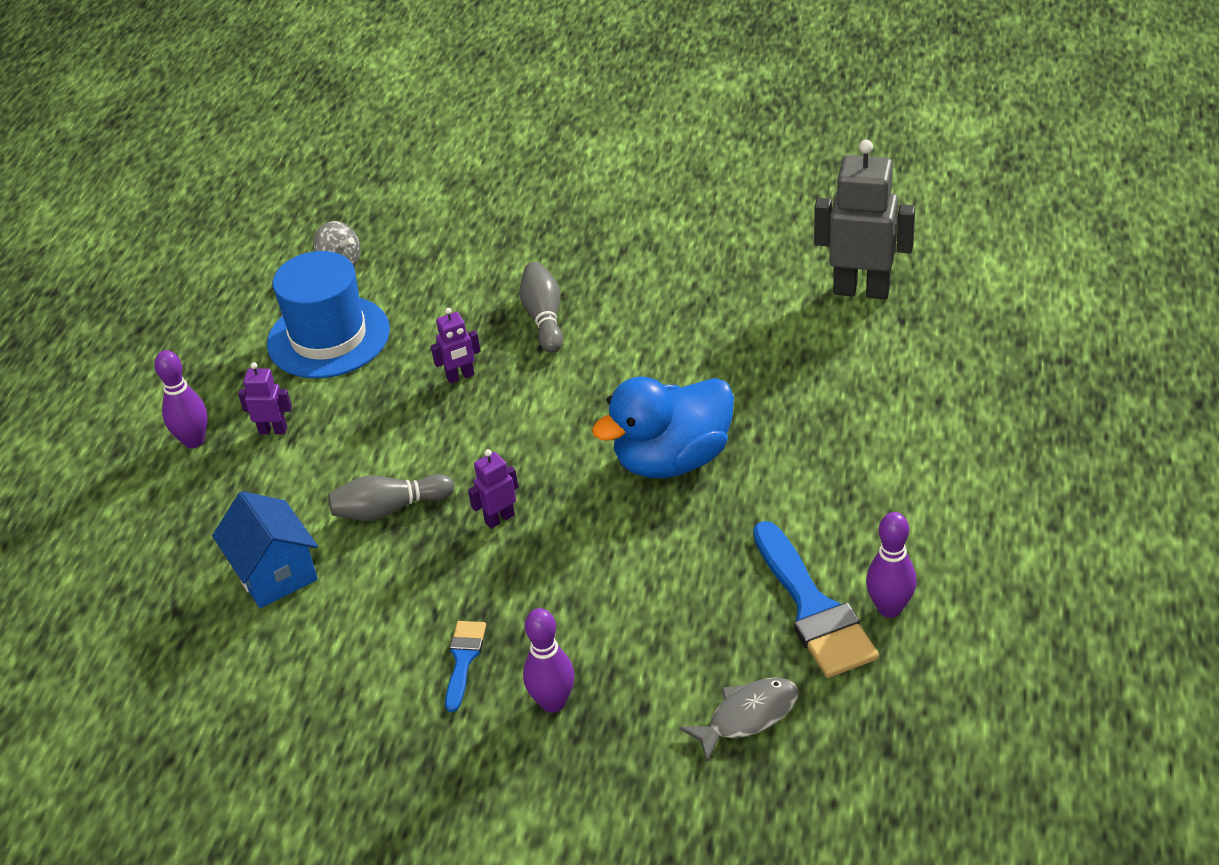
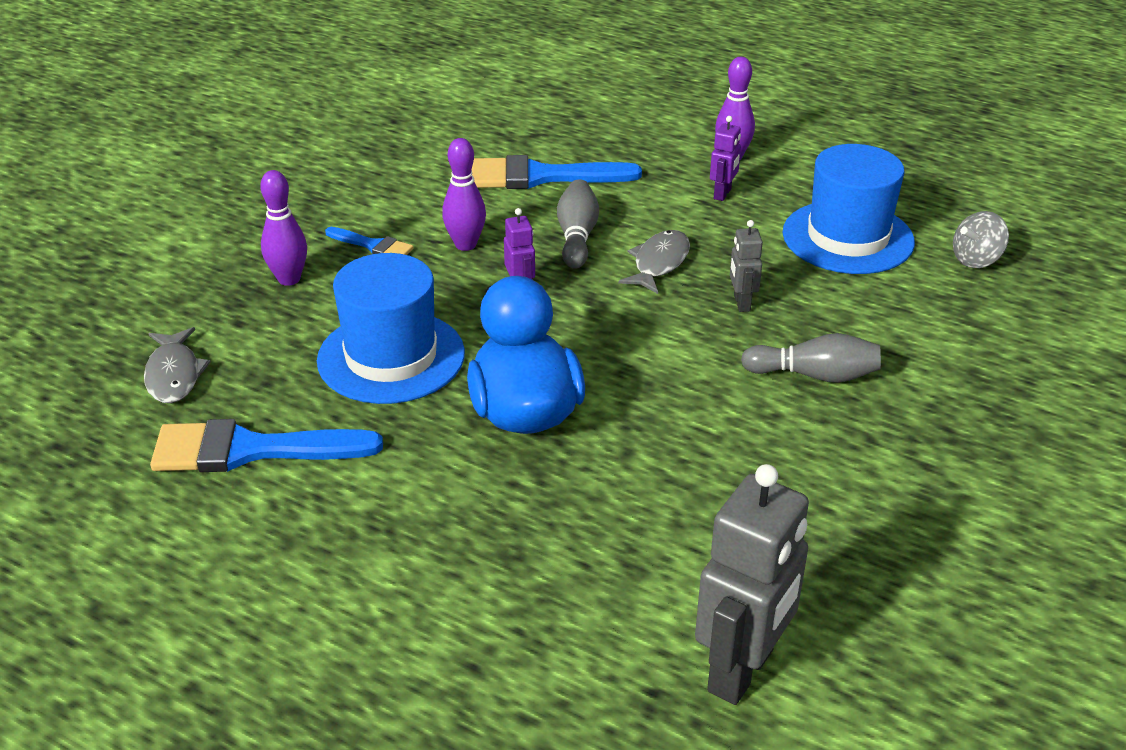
camera: 105 degrees right, 5 degrees down
(275, 573) = (541, 176): blue house -> blue brush
(416, 441) = (659, 263): none -> grey fish
(460, 376) = (741, 303): purple robot -> grey robot
(642, 569) = (391, 357): none -> blue hat
(889, 608) = (203, 503): purple bowling pin -> purple bowling pin (465, 245)

